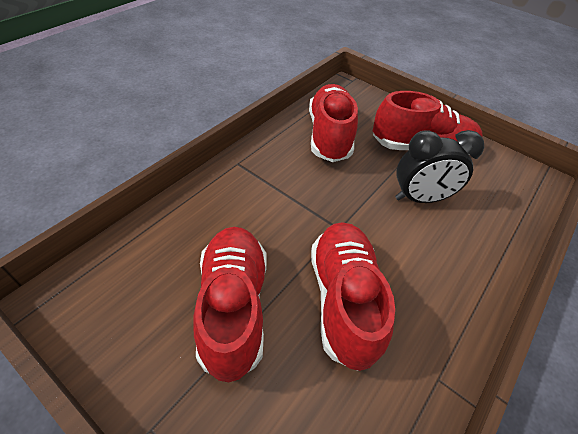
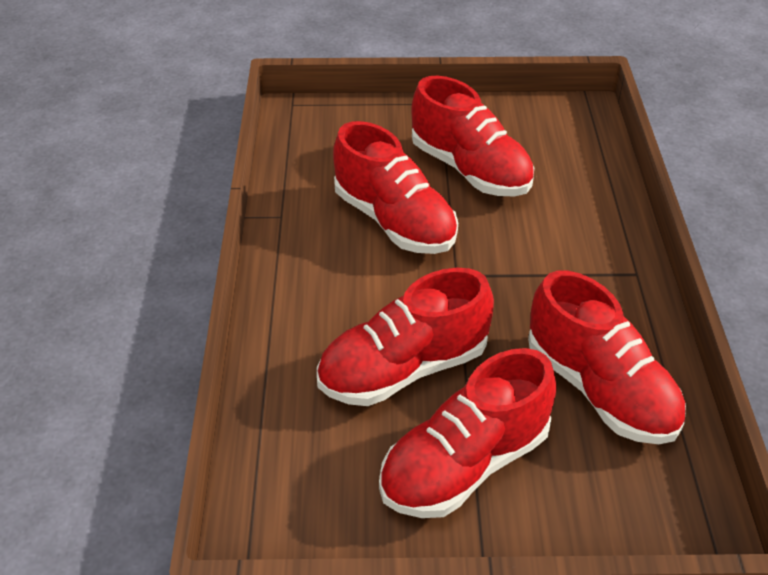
camera: 145 degrees right, 5 degrees down
(420, 198) = (403, 369): black clock -> red shoe

